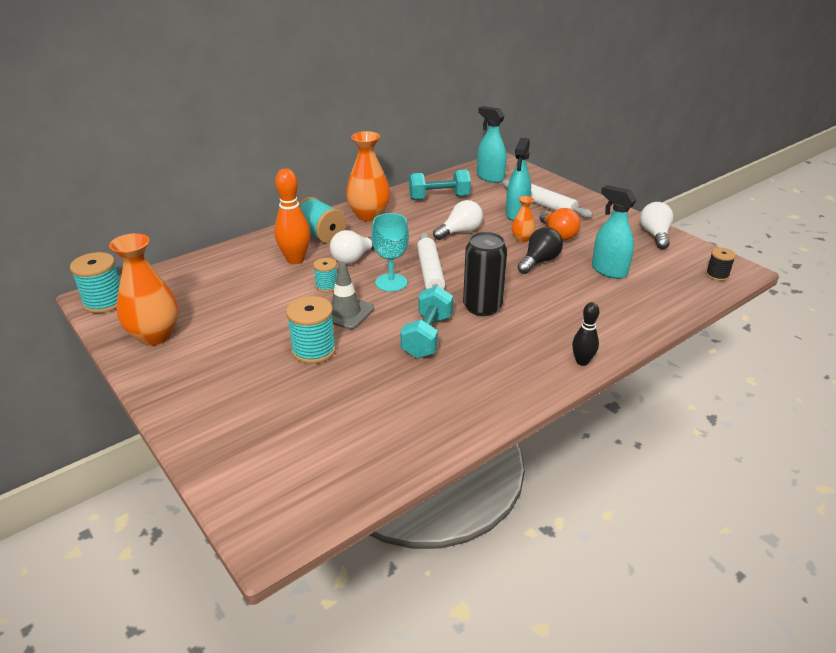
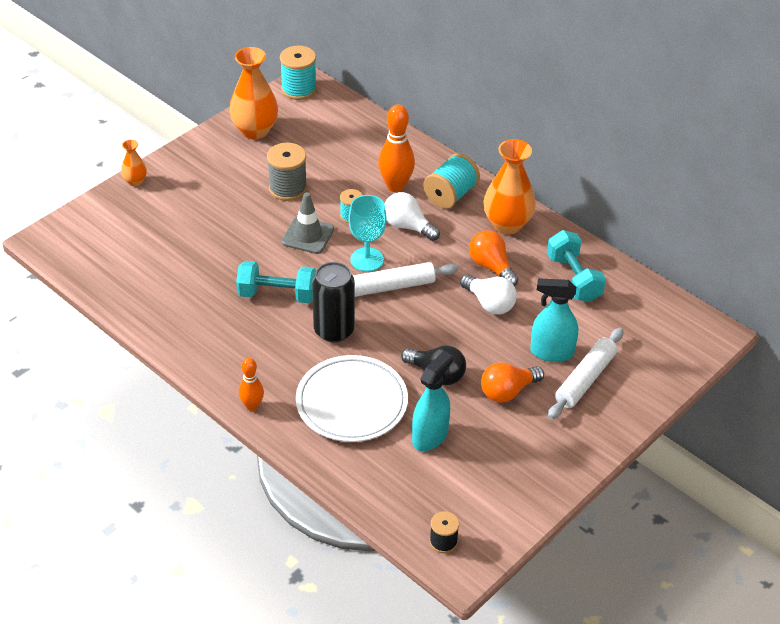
camera: 80 degrees right, 10 degrees up
(267, 320) = (288, 188): none -> grey spool
(313, 350) = (247, 225): turquoise spool -> none
(417, 227) = (491, 267): none -> orange light bulb
(490, 178) = (652, 323): turquoise spray bottle -> none
(522, 239) = (487, 358): orange vase -> orange vase (135, 181)
(574, 304) = (351, 403): none -> white plate
(582, 361) = (252, 406): black bowling pin -> orange bowling pin
(655, 235) = (533, 489): white light bulb -> none

